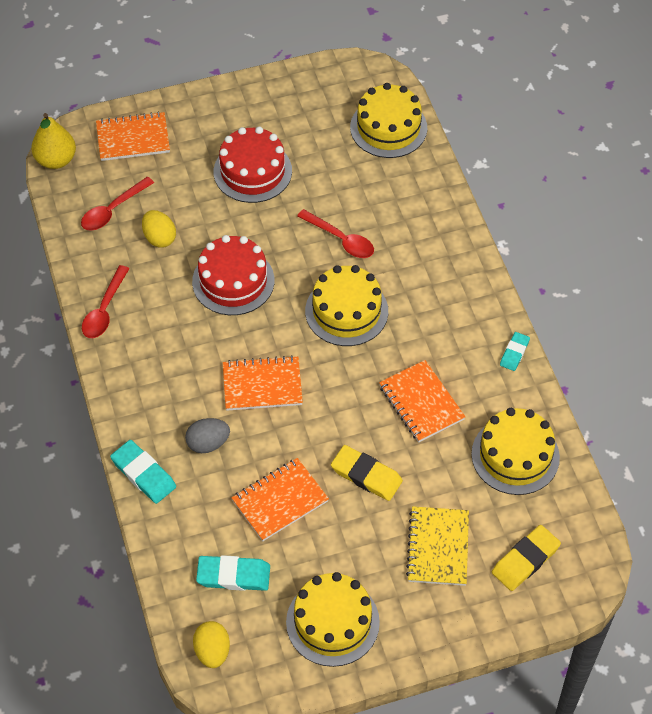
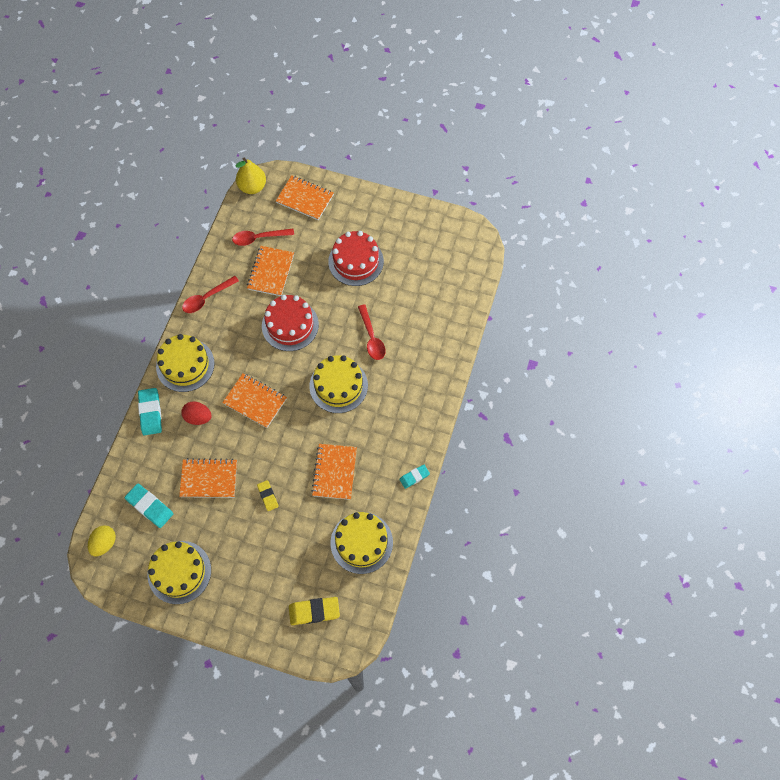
camera: 35 degrees right, 10 degrees up
(159, 238) = (271, 272): yellow egg -> orange notebook
(208, 443) = (198, 417): grey egg -> red egg
(366, 475) = (268, 496): yellow eraser -> yellow eraser, size x0.61
(388, 127) = (458, 281): yellow cake -> yellow cake (185, 365)
(438, 547) = (271, 568): yellow notebook -> none

